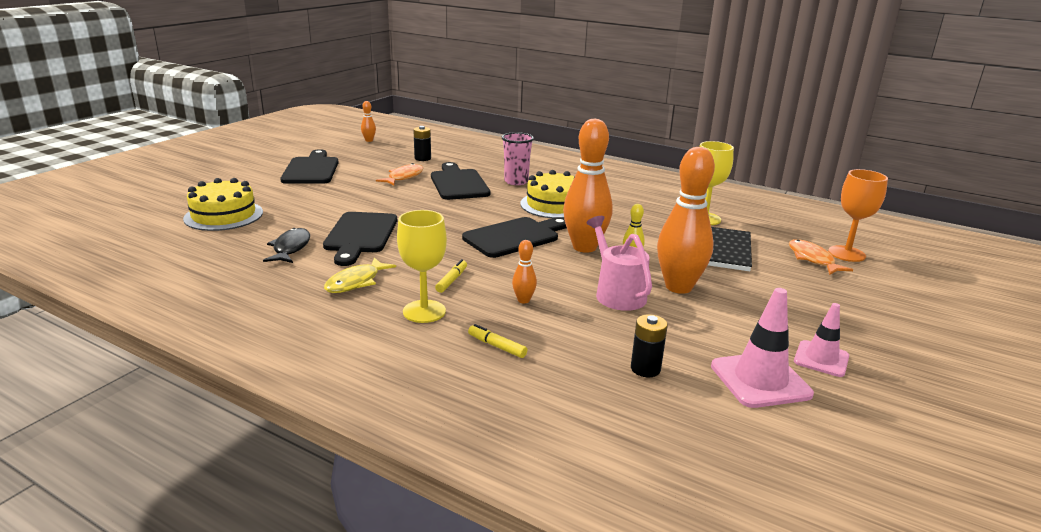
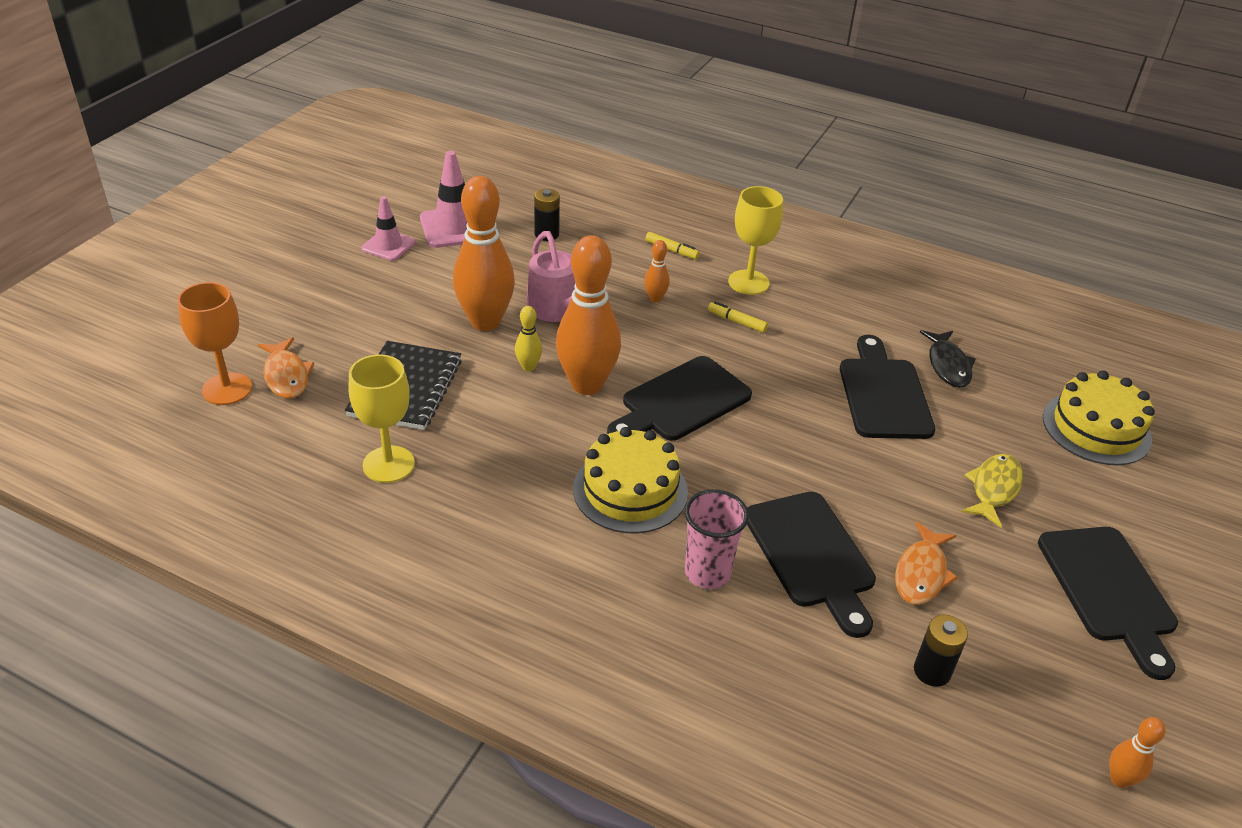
camera: 175 degrees right, 15 degrees up
(356, 282) = (836, 316): yellow fish -> yellow fish (994, 489)
(451, 280) = (737, 322): yellow marker -> yellow marker turned 105 degrees clockwise

